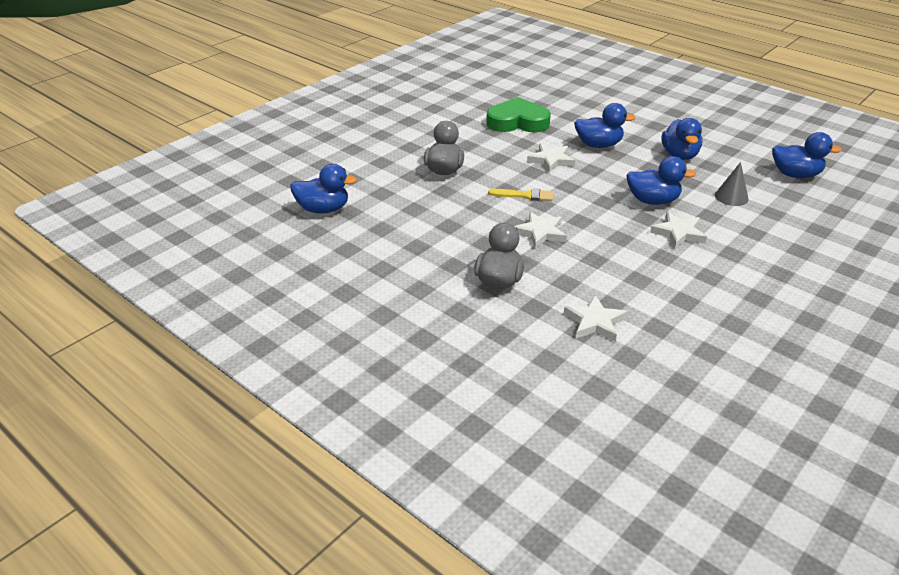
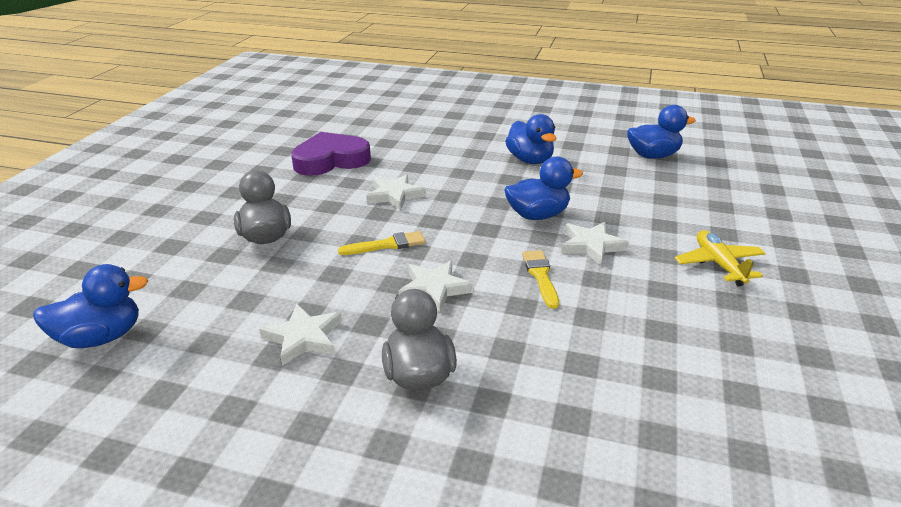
camera: 25 degrees left, 5 degrees down
(517, 122) = (331, 160): green heart -> purple heart
(594, 322) = (581, 397): white star -> white star (303, 337)
(598, 145) = (438, 167): blue duck -> none
(622, 244) = (540, 276): none -> yellow brush
(731, 197) = (613, 192): grey cone -> none
(772, 271) = (718, 264): none -> yellow plane

